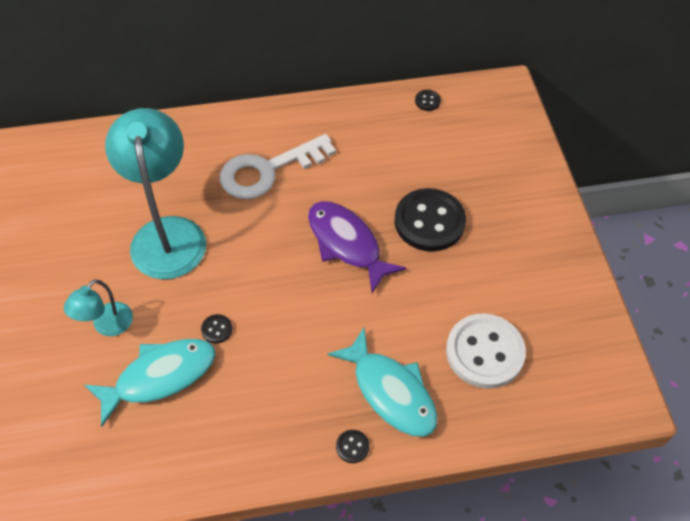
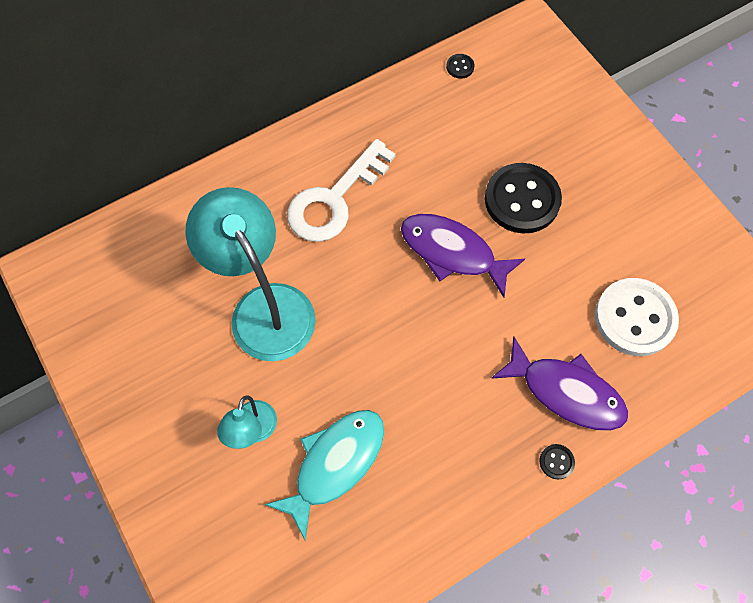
camera: 20 degrees left, 10 degrees up
(217, 329) = (367, 392): black button -> none
(390, 391) = (566, 392): turquoise fish -> purple fish

